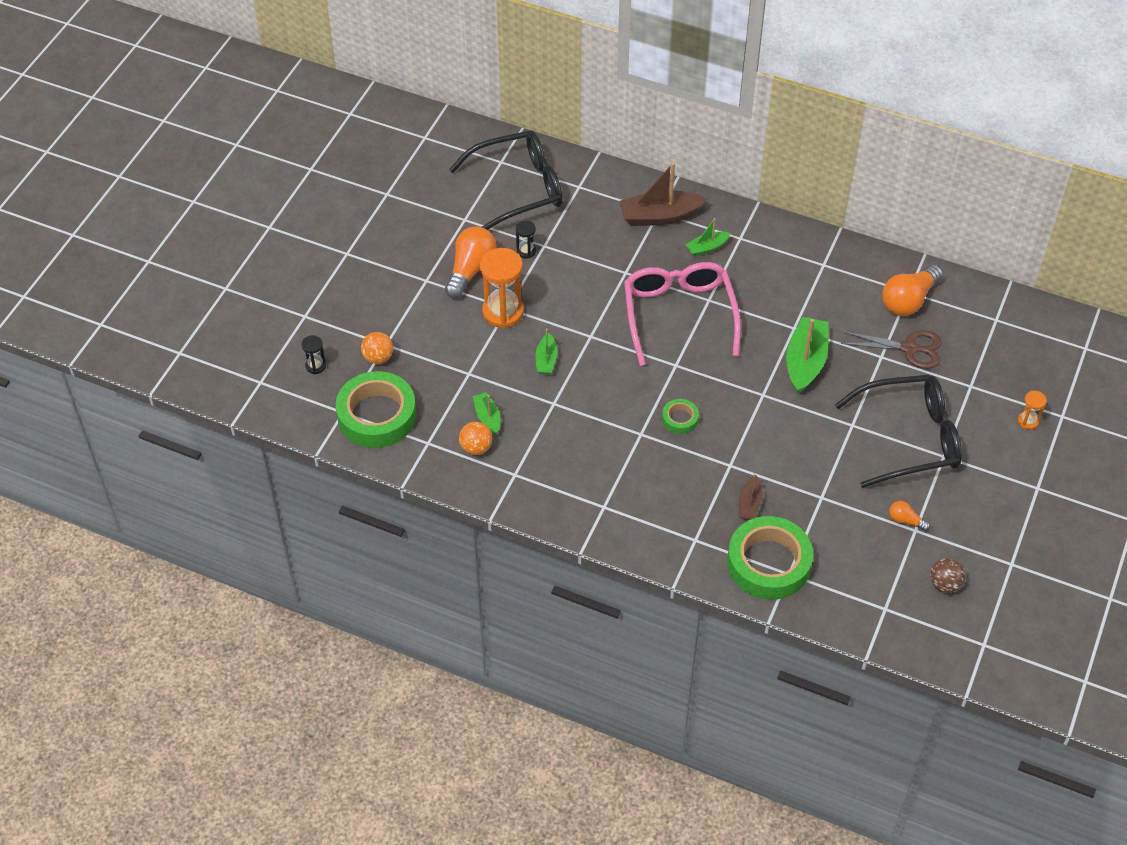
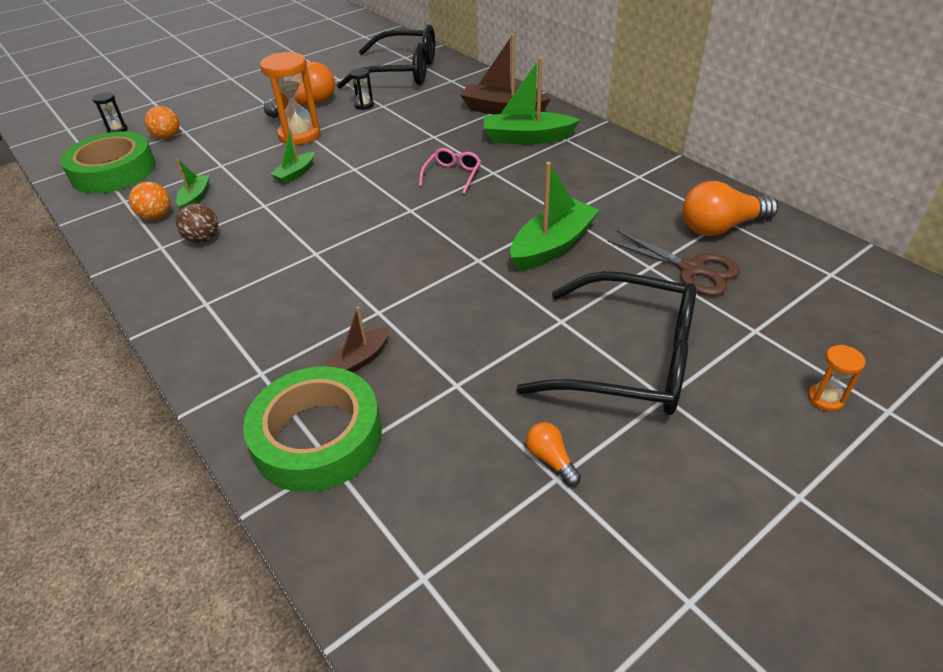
camera: 30 degrees right, 10 degrees down
(679, 315) = (452, 175): pink glasses -> pink glasses, size x0.44
(680, 419) = (368, 253): green tape -> none
(707, 248) = (527, 138): green boat -> green boat, size x1.84
(944, 584) = (547, 584): brown ball -> brown ball (203, 239)

